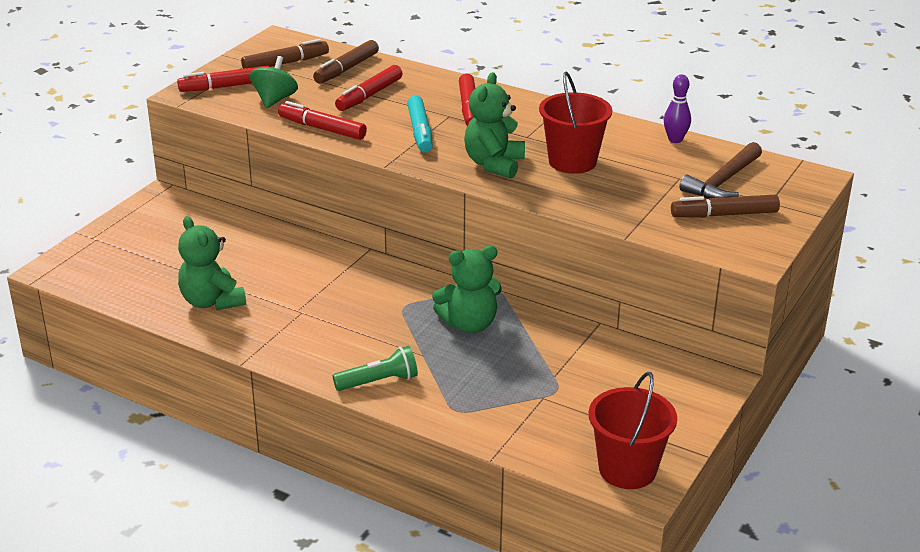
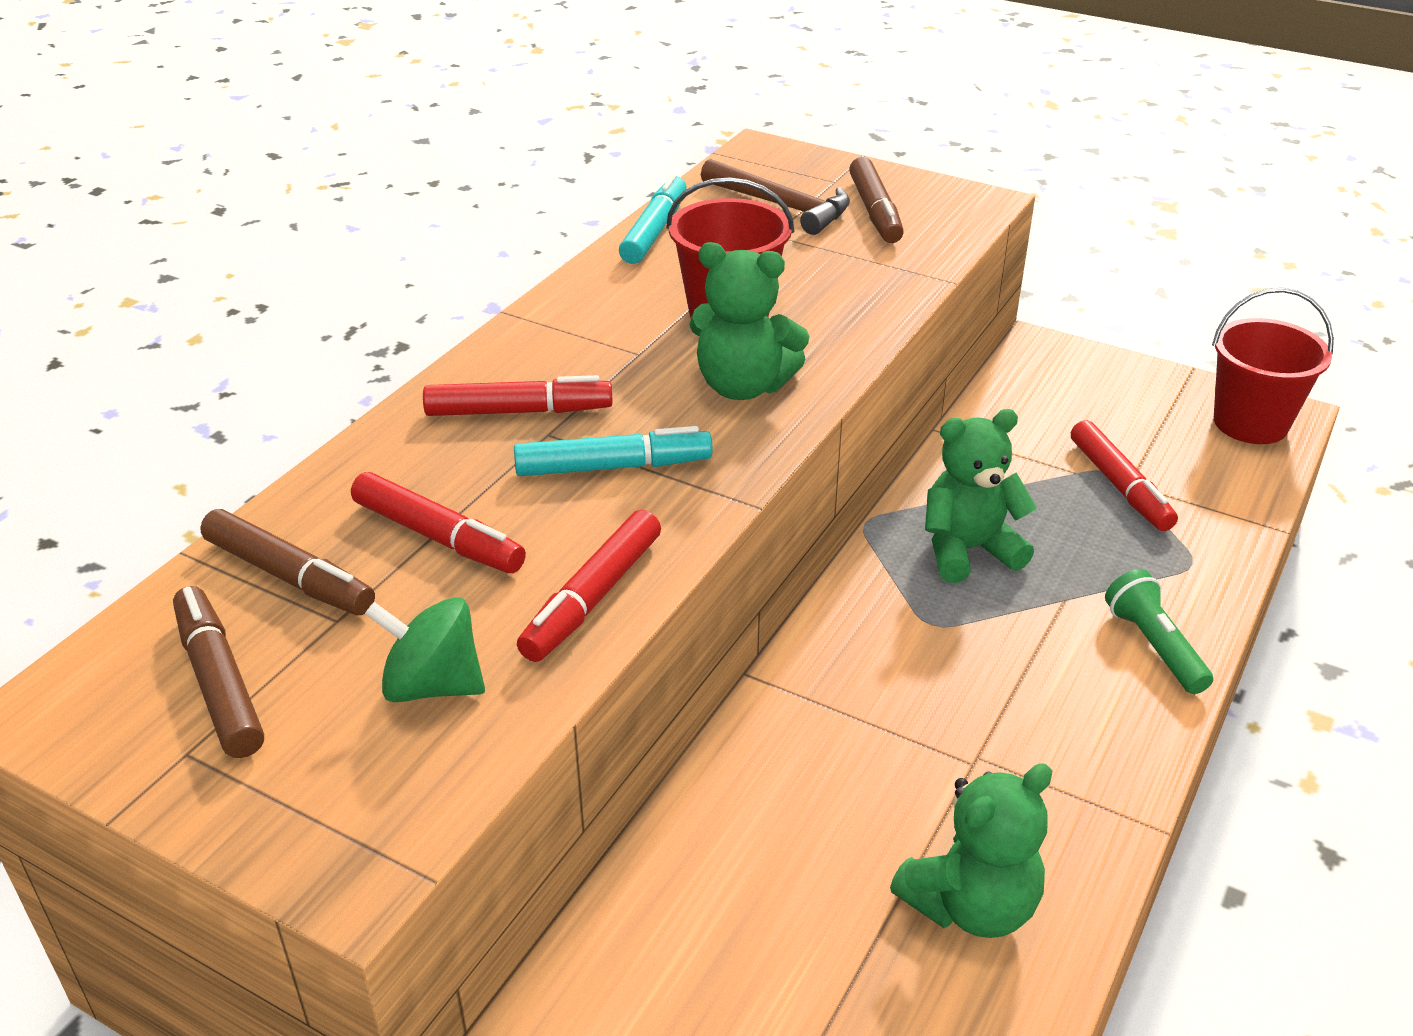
camera: 90 degrees left, 5 degrees up
(225, 87) = (333, 788): red marker -> red marker (1120, 486)
(469, 324) = (968, 550): green teddy bear -> green teddy bear turned 90 degrees counterclockwise
(675, 140) = (654, 231): purple bowling pin -> turquoise marker

